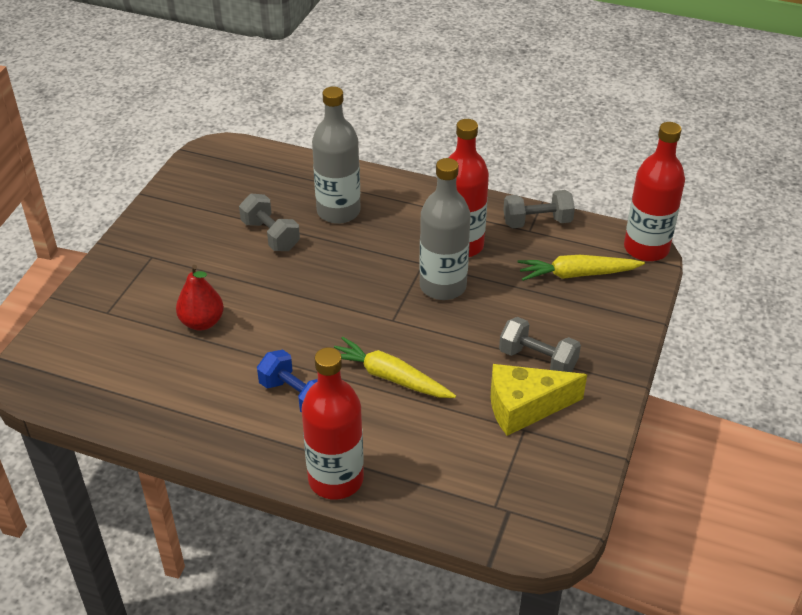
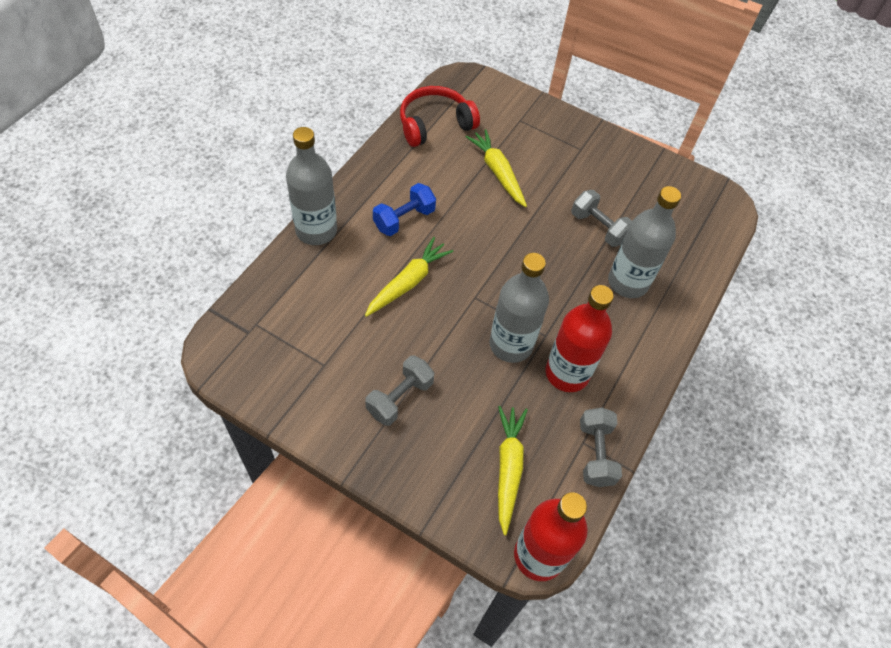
camera: 95 degrees right, 15 degrees up
(124, 392) = (435, 124): none -> red headphones
(202, 322) = (497, 172): red pear -> yellow carrot
(270, 235) = (598, 227): grey dumbbell -> grey dumbbell turned 75 degrees clockwise
(336, 479) = (316, 230): red bottle -> grey bottle
(525, 407) = (347, 372): yellow cheese -> none

